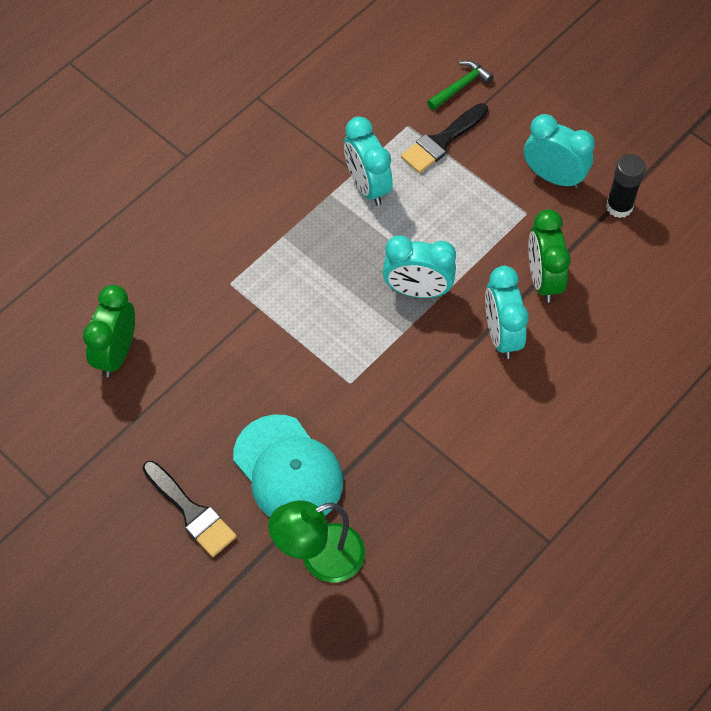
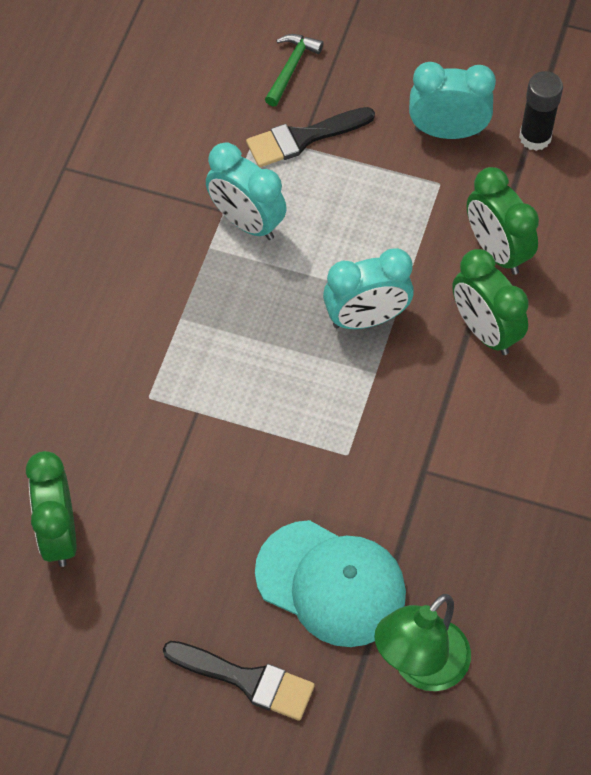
camera: 25 degrees left, 0 degrees up
(442, 141) = (303, 138): black brush -> black brush turned 45 degrees clockwise
(501, 335) = (485, 331): turquoise clock -> green clock

